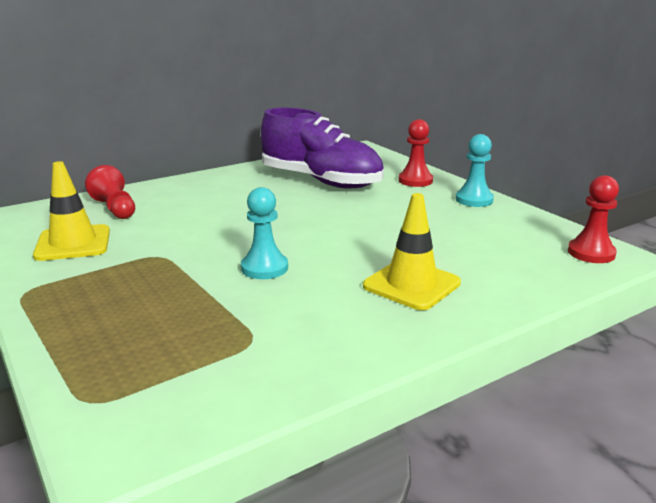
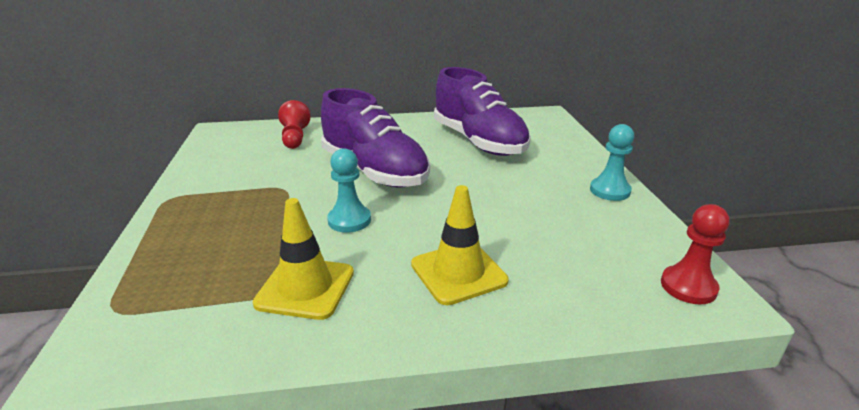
camera: 25 degrees right, 5 degrees up
(73, 243) = (238, 163): yellow traffic cone -> yellow traffic cone (305, 288)
(243, 223) = (374, 171): none -> purple shoe
(415, 180) = (568, 157): red pawn -> none

